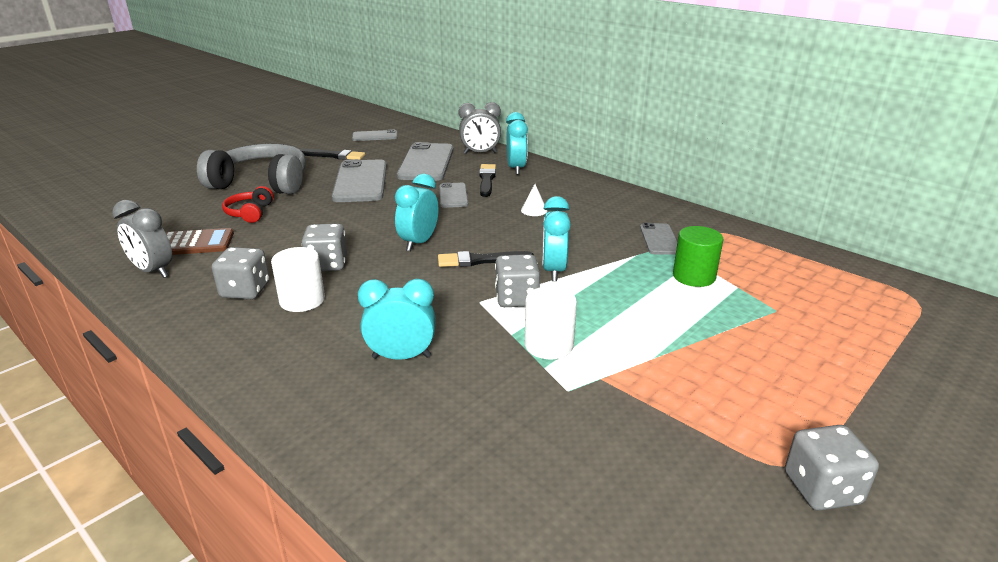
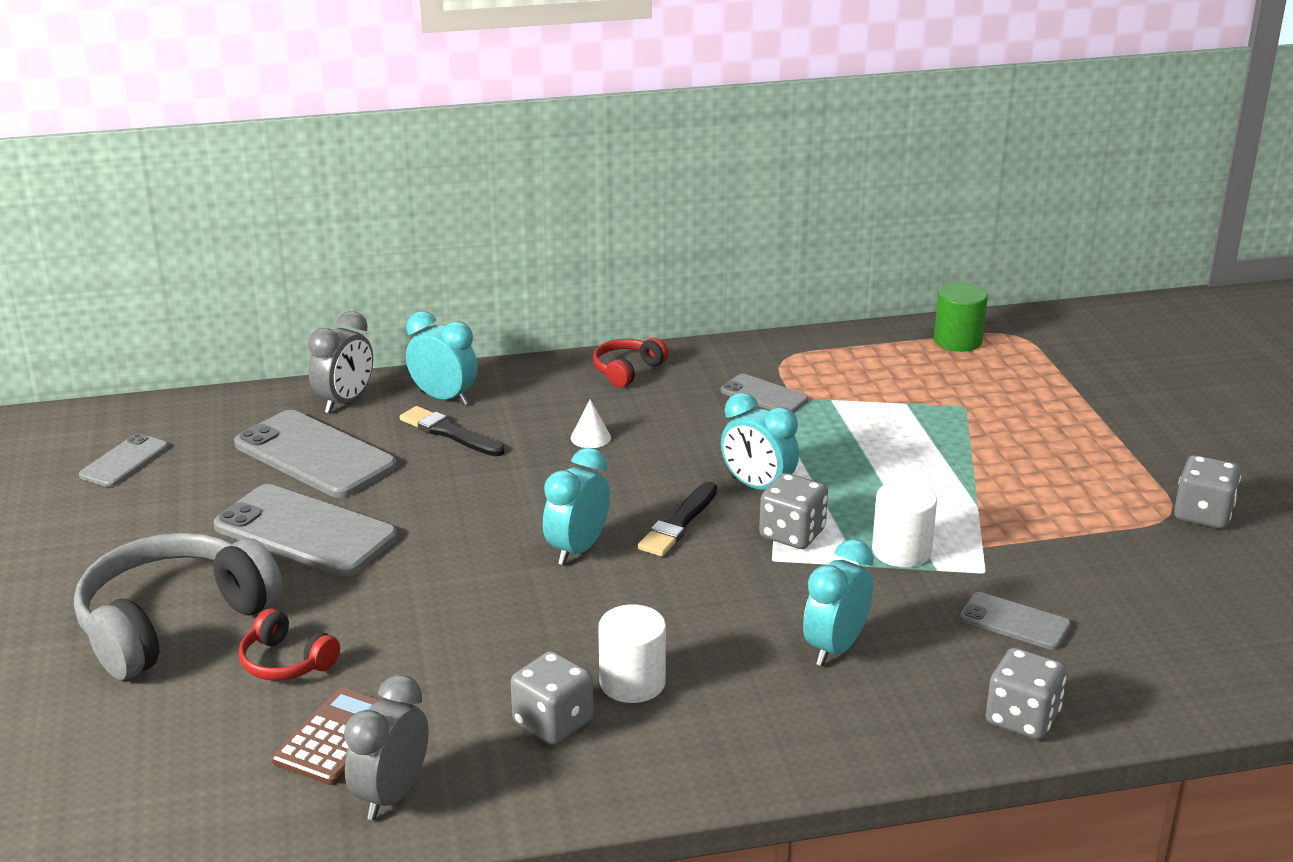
camera: 55 degrees left, 0 degrees up
(153, 271) = (391, 795): grey clock -> grey clock turned 135 degrees clockwise
(327, 264) = (553, 637): grey dice -> grey dice (1022, 718)
(333, 156) = (153, 524): black brush -> none
(419, 243) = (577, 549): turquoise clock -> turquoise clock turned 60 degrees clockwise
(453, 196) = (466, 476): grey phone -> grey phone (1014, 622)
(616, 197) = (627, 370): none -> red headphones
(694, 276) = (862, 415): green cylinder -> green cylinder (957, 341)

